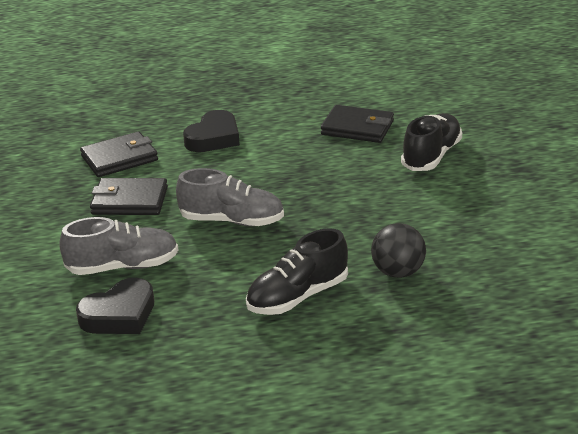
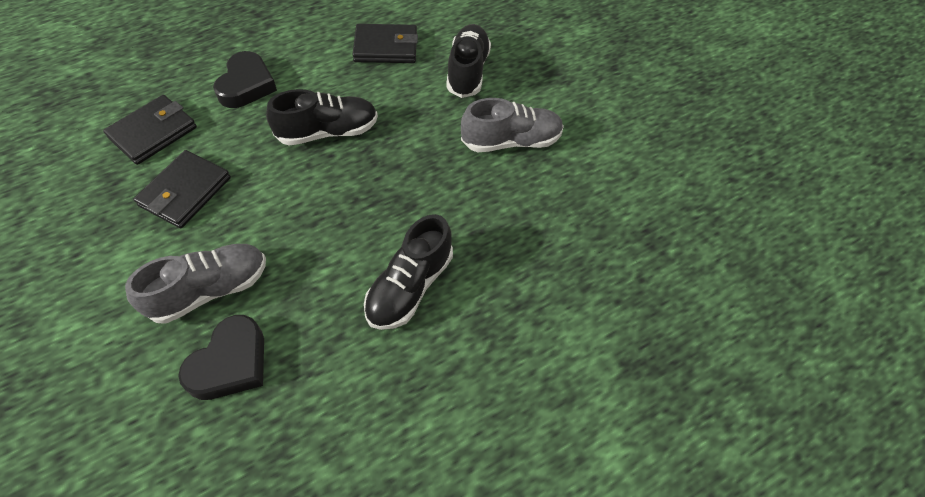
camera: 25 degrees left, 25 degrees up
(130, 201) = (185, 192): black wallet -> black wallet turned 45 degrees counterclockwise
(232, 221) = (306, 196): grey shoe -> grey shoe (511, 141)
(273, 180) = (328, 132): none -> black shoe
(398, 272) = (493, 229): black ball -> none

